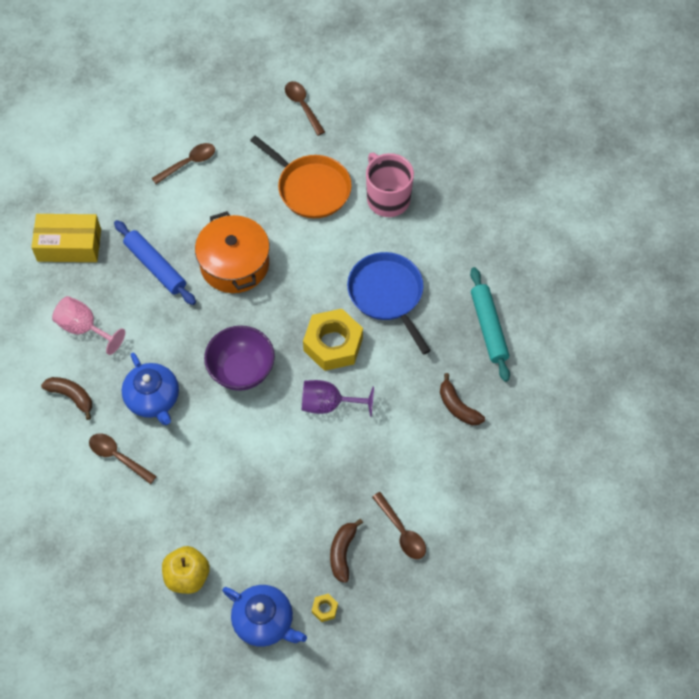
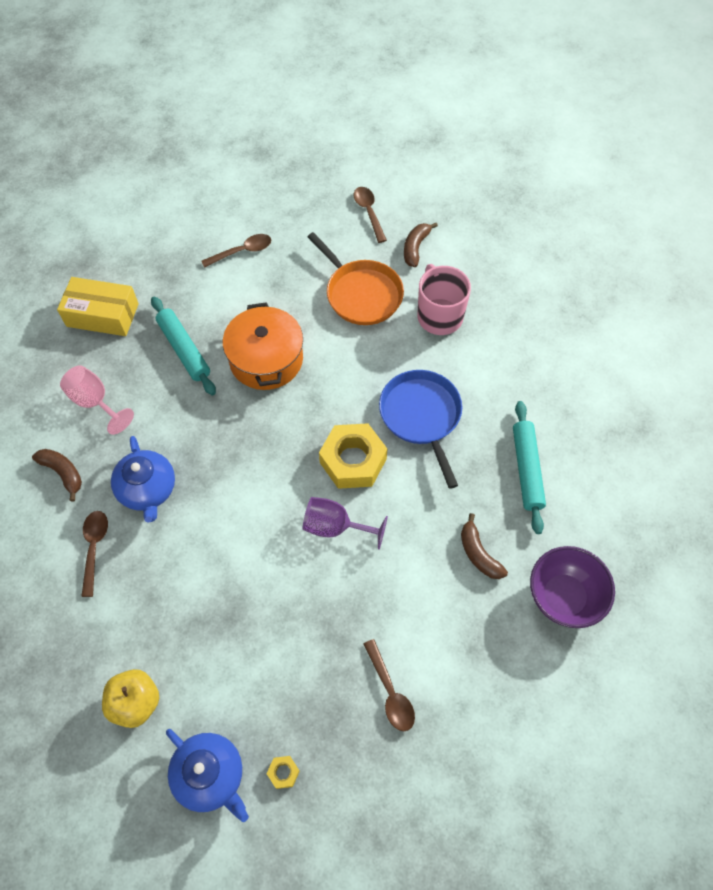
camera: 10 degrees right, 0 degrees up
(118, 457) = (94, 548): brown spoon -> brown spoon turned 45 degrees clockwise
(155, 266) = (184, 349): blue rolling pin -> turquoise rolling pin
(241, 370) = (249, 474): purple bowl -> purple bowl (563, 597)
(342, 553) = (317, 705): brown banana -> brown banana (415, 248)

